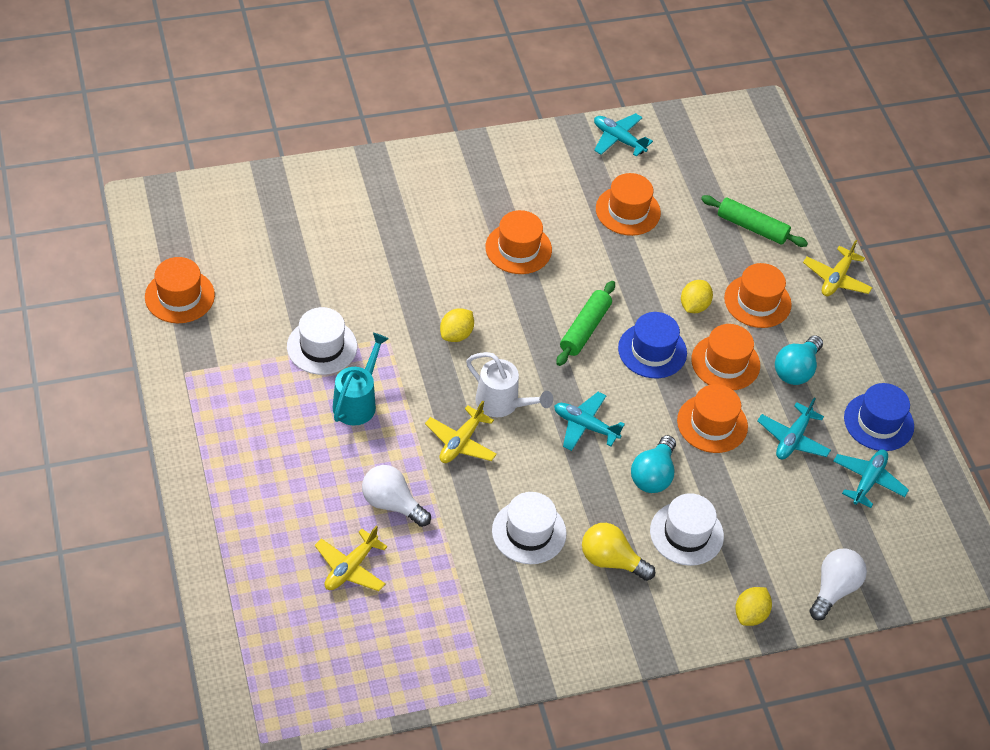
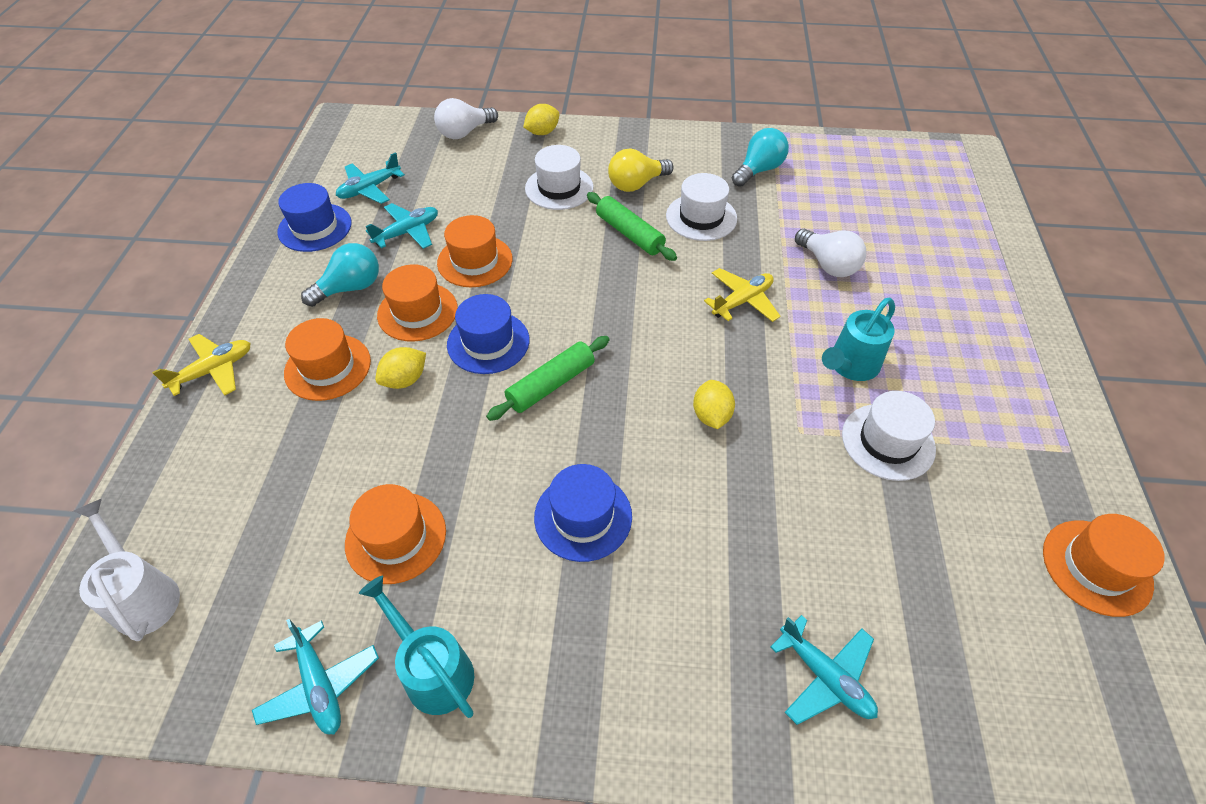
camera: 155 degrees left, 0 degrees up
(350, 568) = (876, 226): yellow plane -> none
(456, 334) = (711, 415): yellow lemon -> yellow lemon turned 60 degrees counterclockwise
(502, 404) = (684, 327): white watering can -> white watering can (144, 595)
(518, 248) = (583, 516): orange hat -> blue hat
(563, 158) = (433, 670): none -> turquoise watering can
(585, 426) = (604, 287): turquoise plane -> turquoise plane (825, 676)
(611, 561) = (636, 184): yellow light bulb -> yellow light bulb turned 105 degrees clockwise
(653, 475) = (561, 233): turquoise light bulb -> turquoise light bulb (758, 170)
(752, 227) = (250, 464): green rolling pin -> green rolling pin (629, 234)

